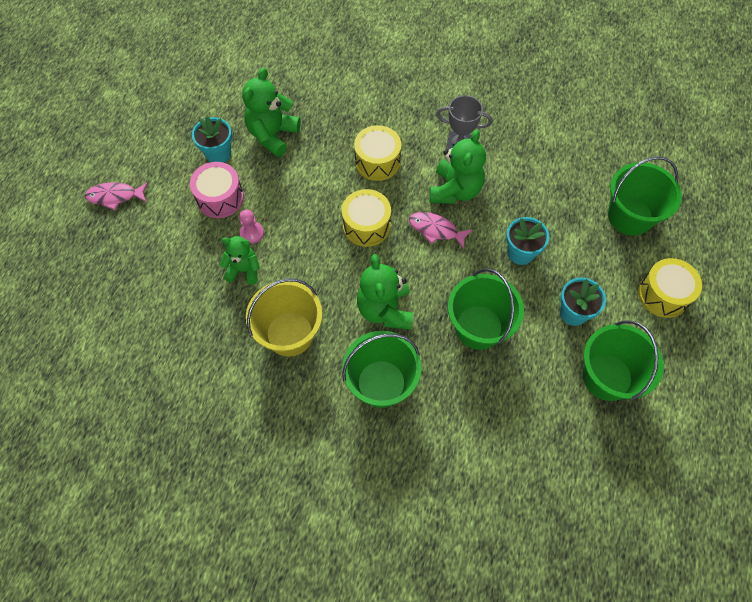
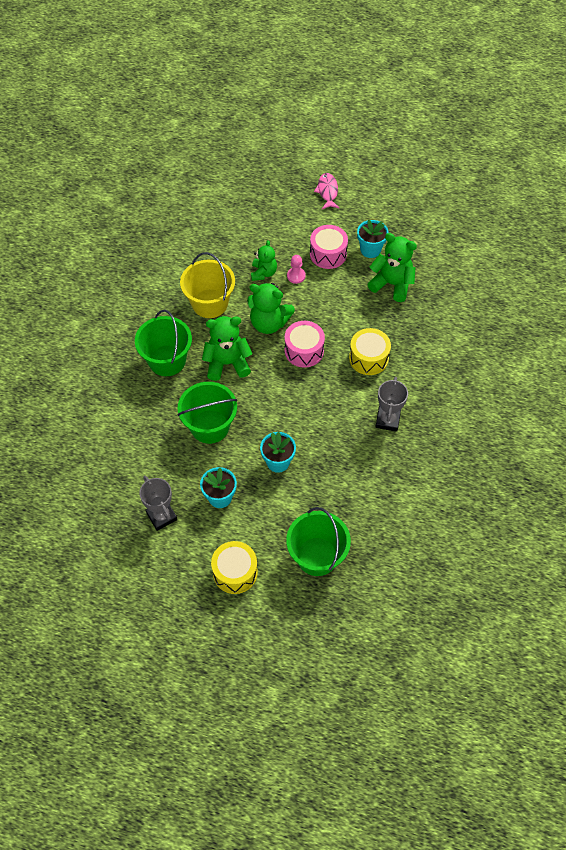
camera: 90 degrees right, 5 degrees down
(366, 225) = (304, 351): yellow drum -> pink drum
(436, 230) = (300, 400): pink fish -> none
(455, 190) = (341, 415): green teddy bear -> green teddy bear (269, 323)
(607, 377) = (161, 516): green bucket -> grey trophy

